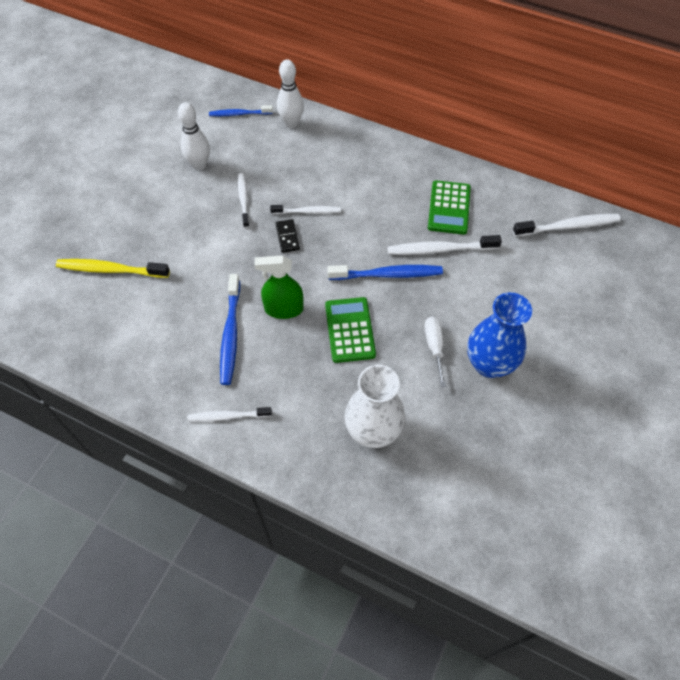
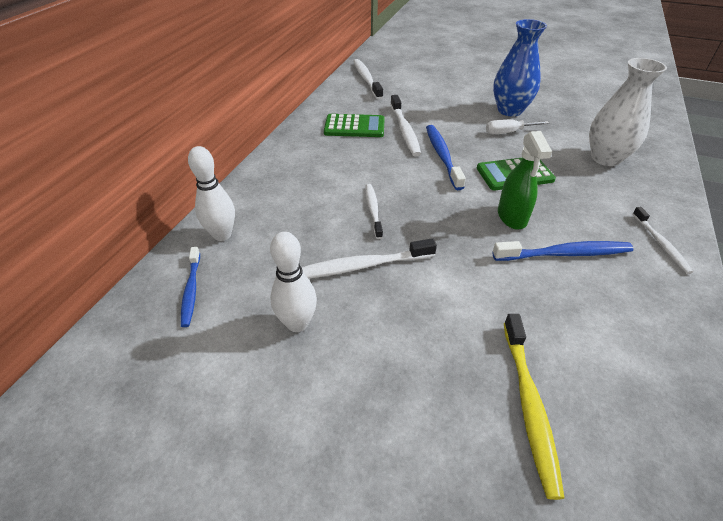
camera: 95 degrees left, 15 degrees down
(243, 200) = (361, 266): white toothbrush -> white toothbrush, size x1.54
(287, 237) = (414, 222): black domino -> none

